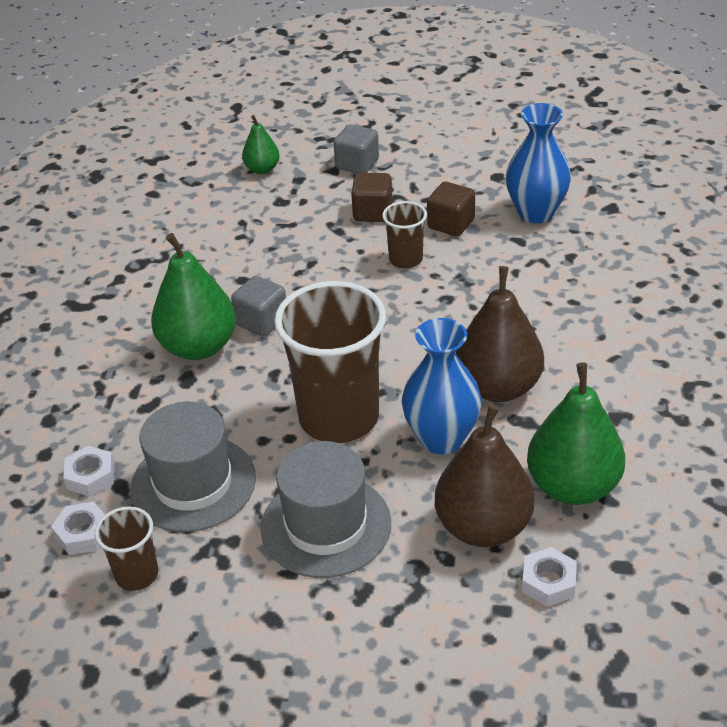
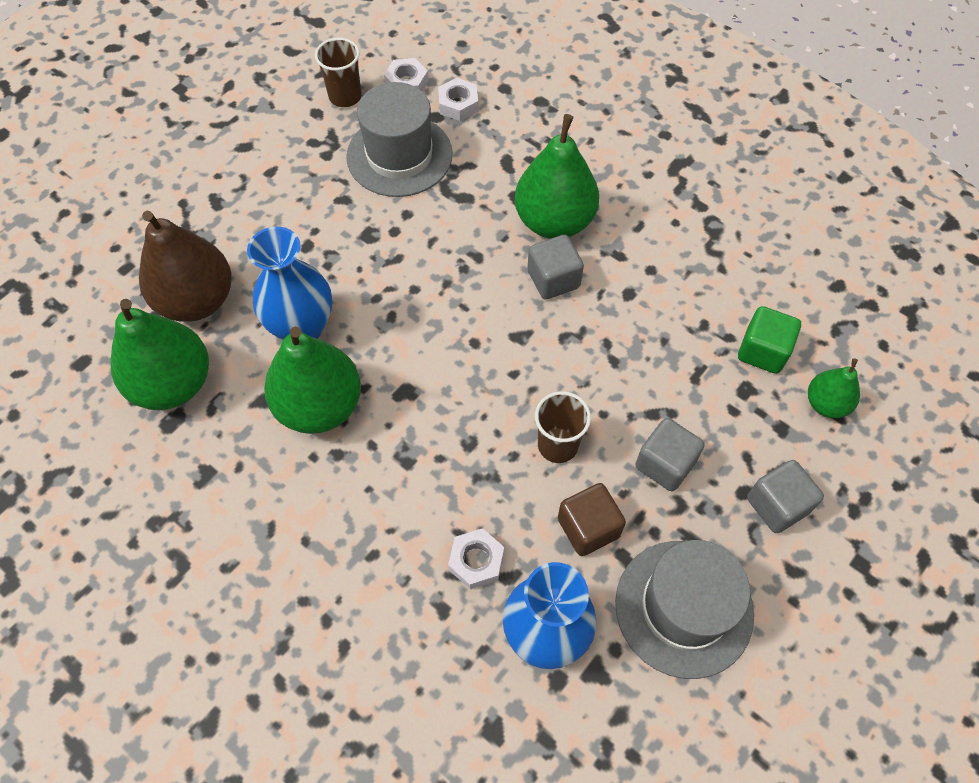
camera: 120 degrees right, 20 degrees up
(241, 205) = (762, 351): none -> green cube
(326, 525) = (289, 210): grey hat -> grey hat (684, 608)
(339, 417) = (387, 273): brown cup -> none
(372, 212) = (665, 464): brown cube -> grey cube
(498, 387) = (319, 406): brown pear -> green pear
(548, 582) = (116, 308): white nut -> white nut (476, 561)

